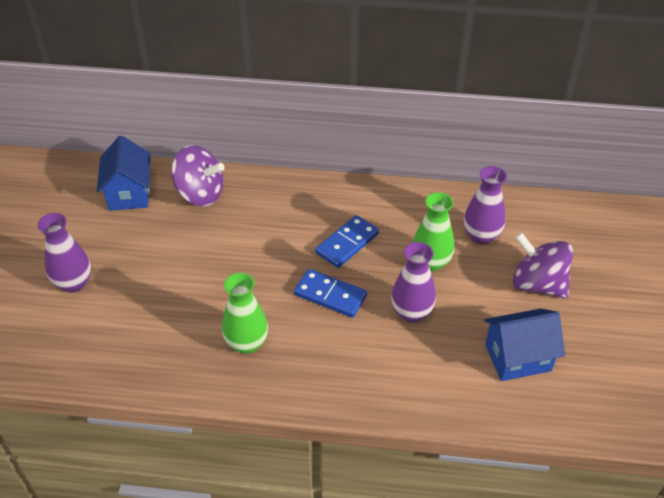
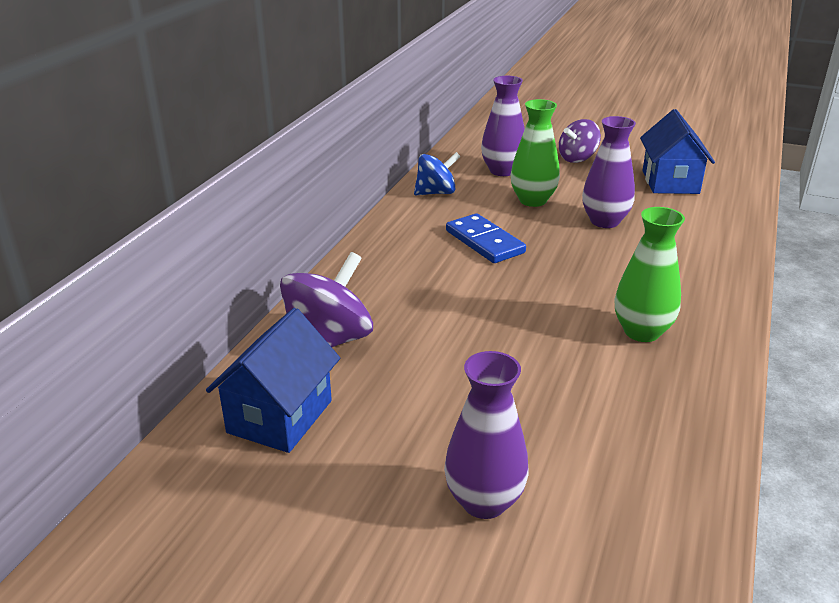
camera: 75 degrees left, 15 degrees down
(129, 193) = (280, 416): blue house -> blue house turned 75 degrees counterclockwise
(330, 295) = (568, 264): blue domino -> none
(418, 203) = (436, 193): none -> blue spinning top
(537, 284) = (577, 158): purple spinning top -> purple spinning top, size x0.66

